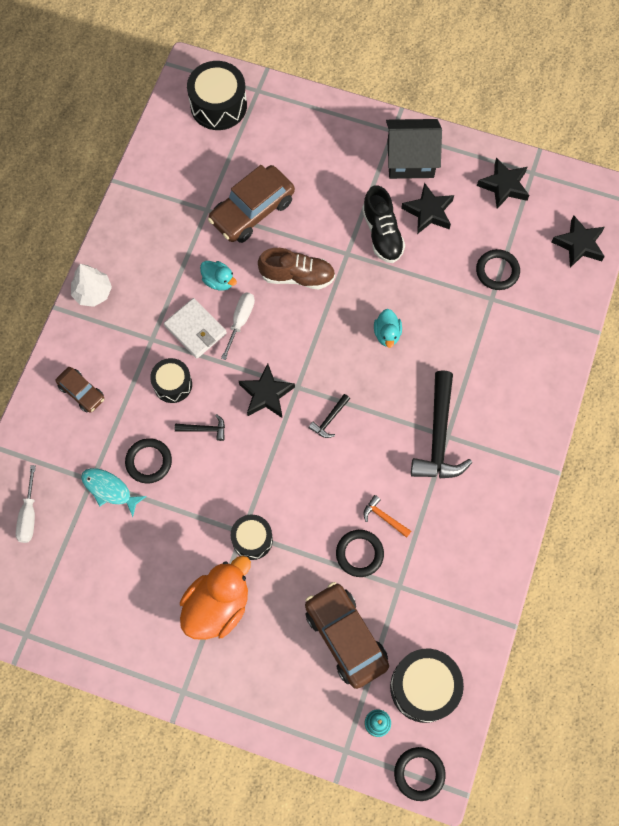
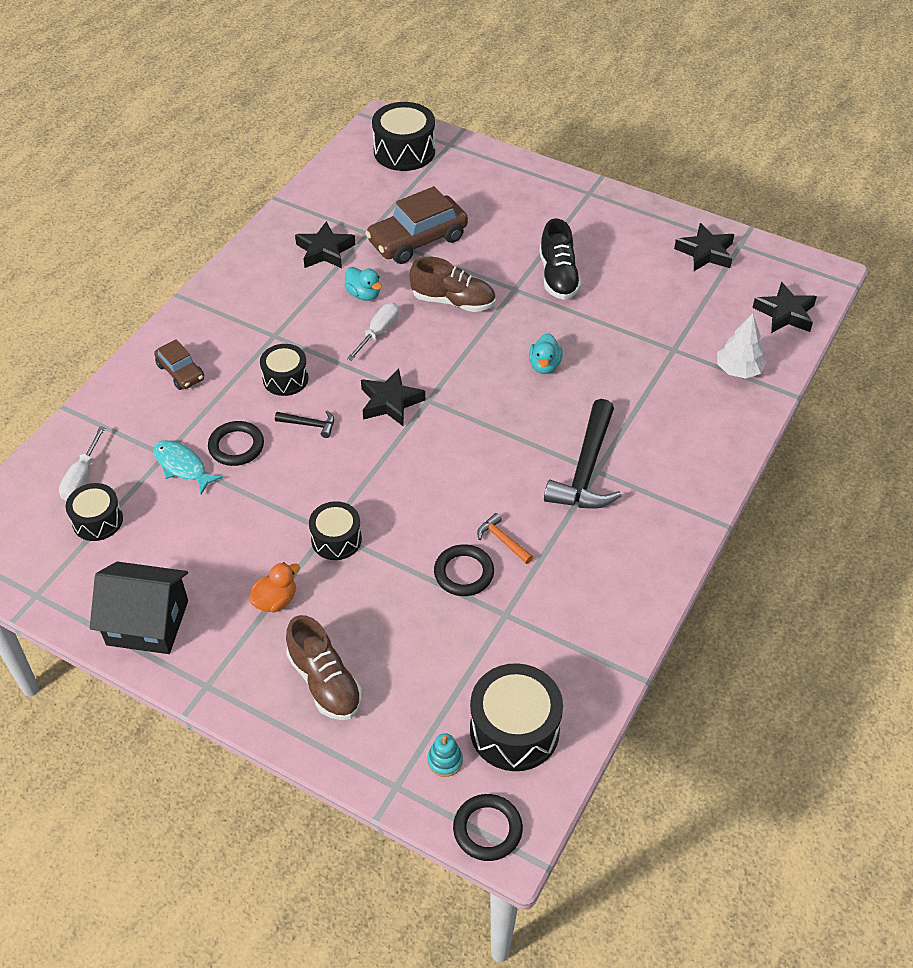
camera: 10 degrees right, 20 degrees down
(54, 555) = (97, 520): none -> black drum
(93, 292) = (222, 287): white tree -> white tree (738, 370)
(195, 329) = (326, 333): white wallet -> none
(217, 606) = (275, 600): orange duck -> orange duck, size x0.51
(273, 672) = (325, 682): none -> brown shoe
(329, 419) = (458, 435): black hammer -> none
(345, 637) = (426, 658): brown car -> none
(410, 159) = (603, 218): black house -> black house (148, 623)
(428, 212) = (615, 264): black star -> black star (325, 251)
(497, 271) = (684, 325): black ring -> none

